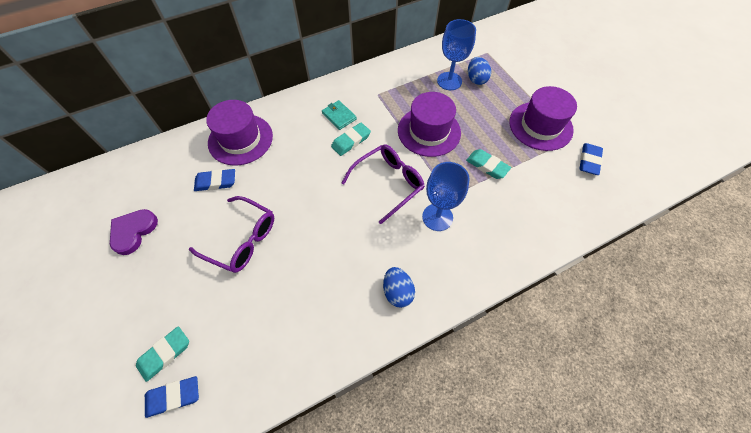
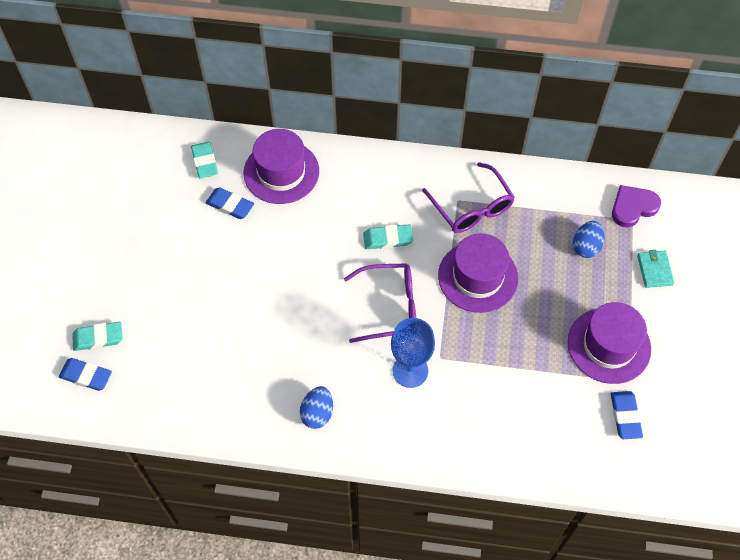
camera: 35 degrees right, 0 degrees up
(133, 231) = (132, 212): purple heart -> purple heart (633, 207)
(242, 240) = (217, 278): purple glasses -> purple glasses (471, 207)
(339, 116) = (397, 203): turquoise wallet -> turquoise wallet (654, 270)
(449, 81) = (552, 231): blue goblet -> none
(487, 166) = (507, 352): turquoise eraser -> turquoise eraser (205, 162)
(589, 161) = (625, 416): blue eraser -> blue eraser turned 60 degrees counterclockwise

